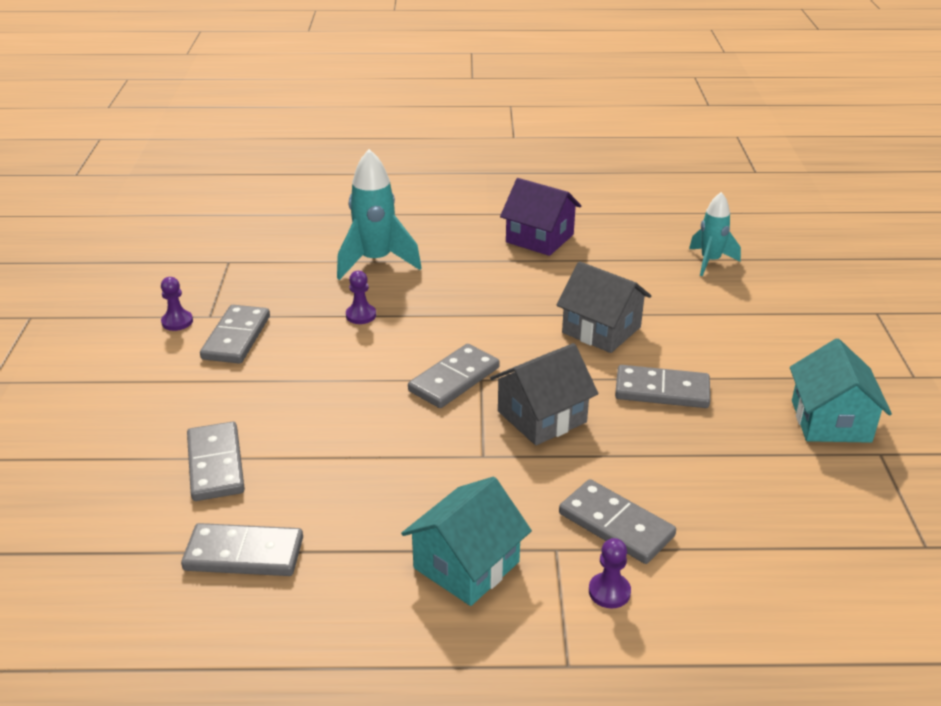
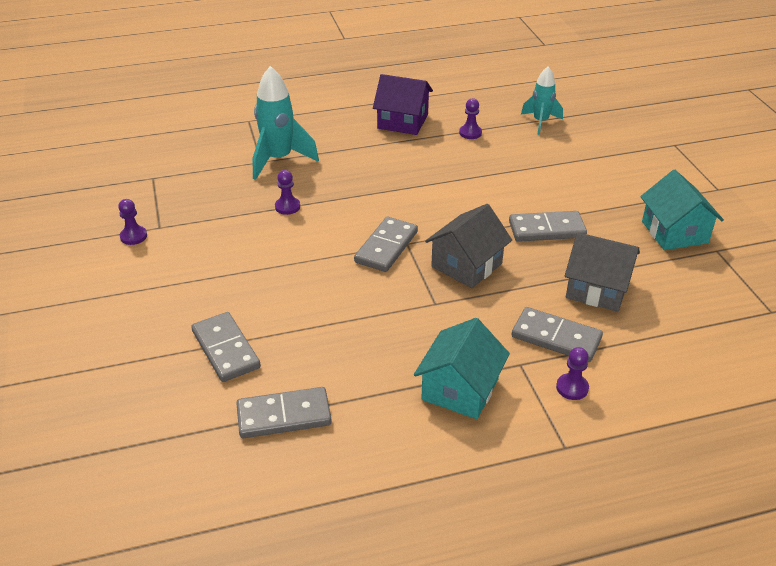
camera: 15 degrees left, 5 degrees up
(236, 337) = (192, 242): grey domino -> none
(601, 330) = (482, 189): grey house -> grey house (597, 288)
(616, 262) = (470, 133): none -> purple pawn

